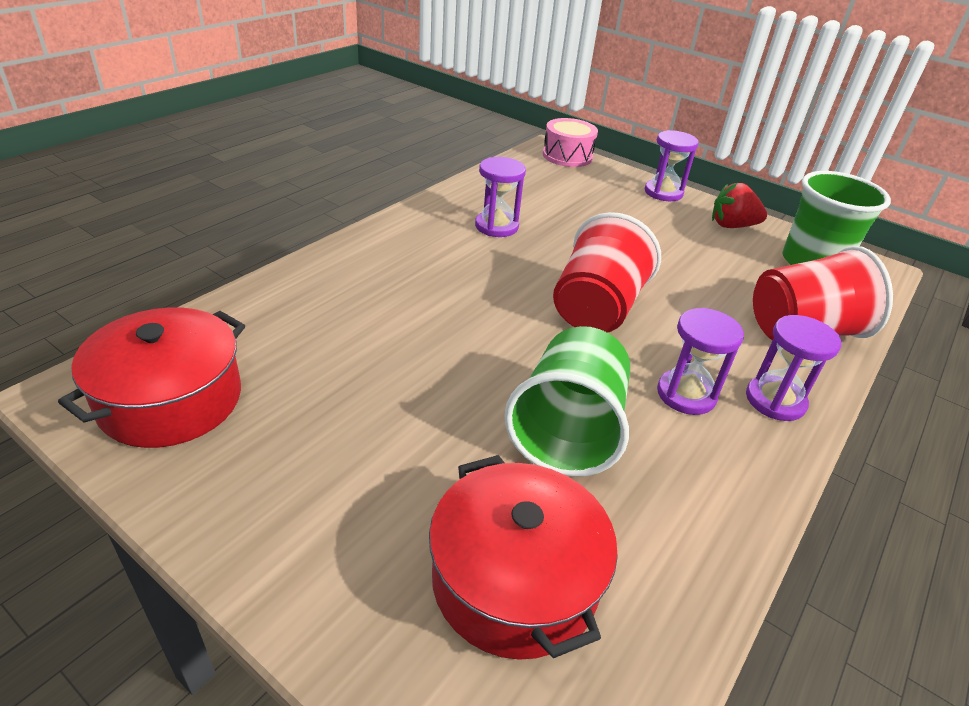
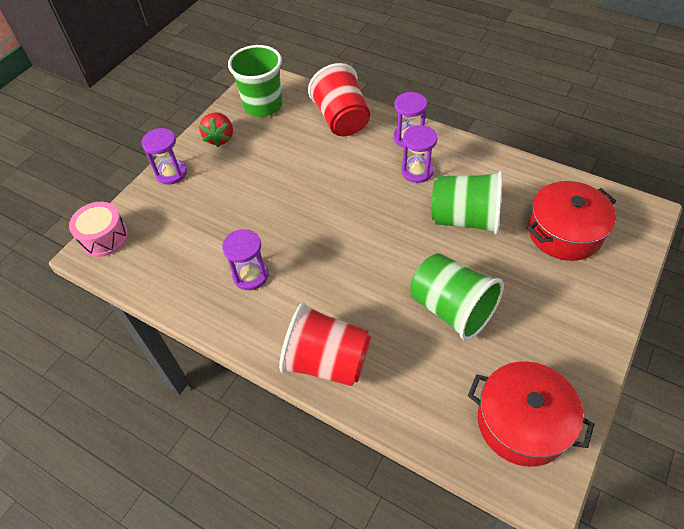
camera: 90 degrees left, 15 degrees up
(387, 373) = (451, 309): none -> green cup
(596, 309) = (348, 210): red cup -> red cup (327, 361)

